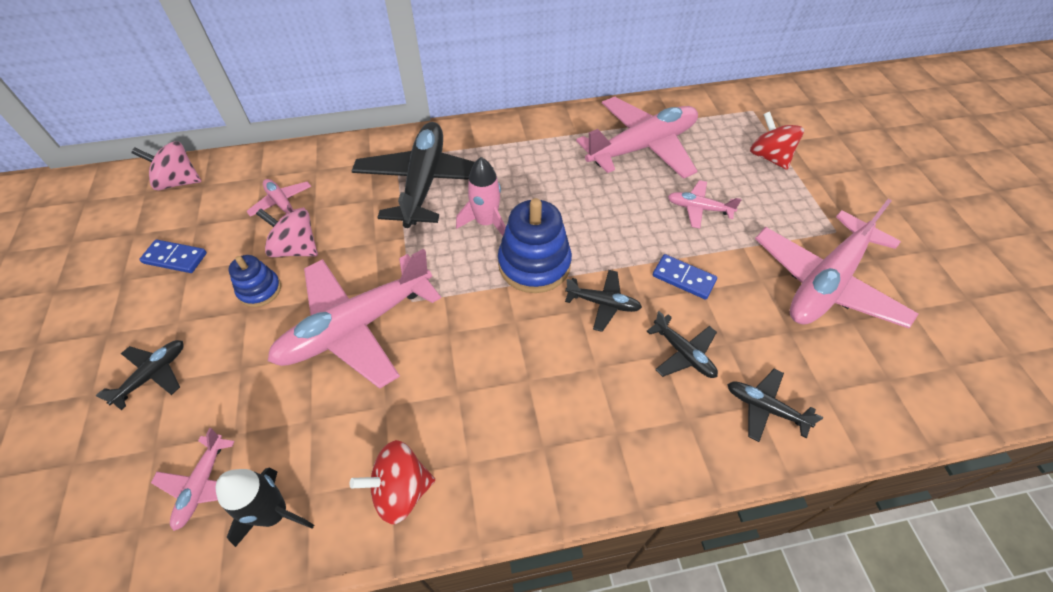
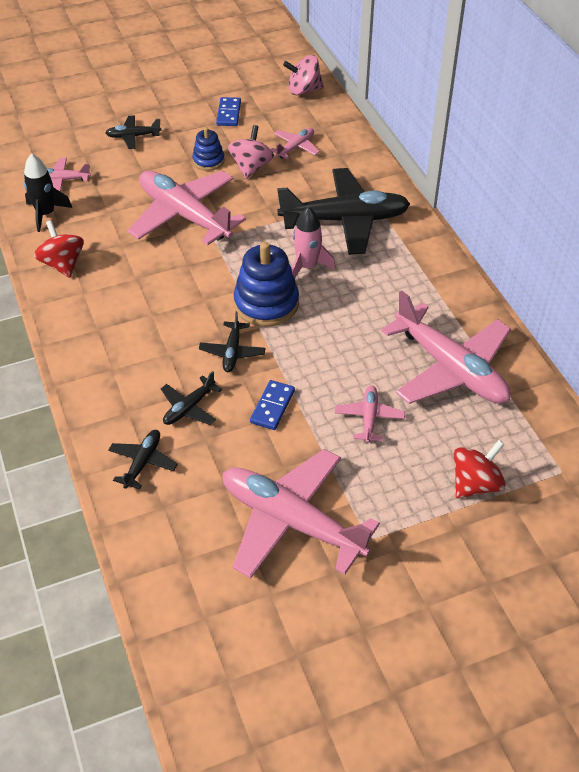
camera: 80 degrees right, 5 degrees down
(153, 375) = (133, 136): black plane -> black plane turned 150 degrees clockwise
(178, 182) = (303, 90): pink spinning top -> pink spinning top turned 90 degrees counterclockwise

